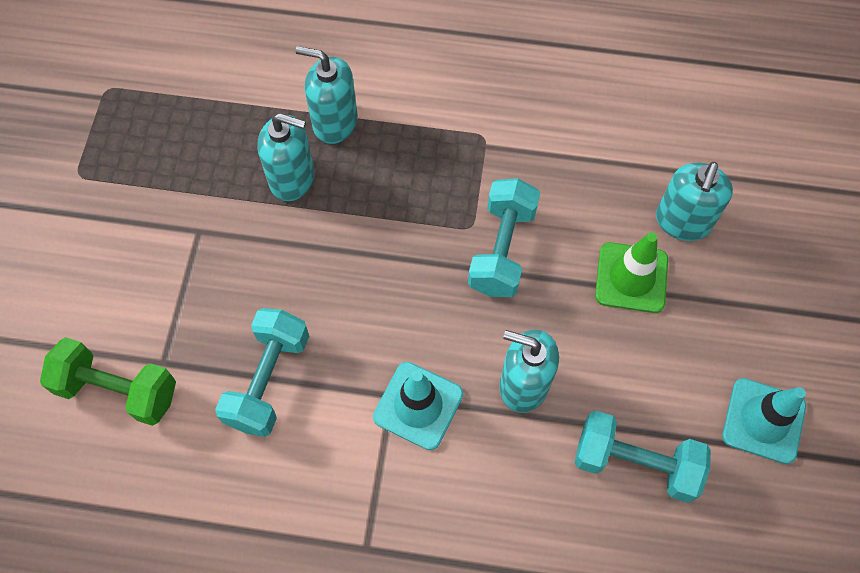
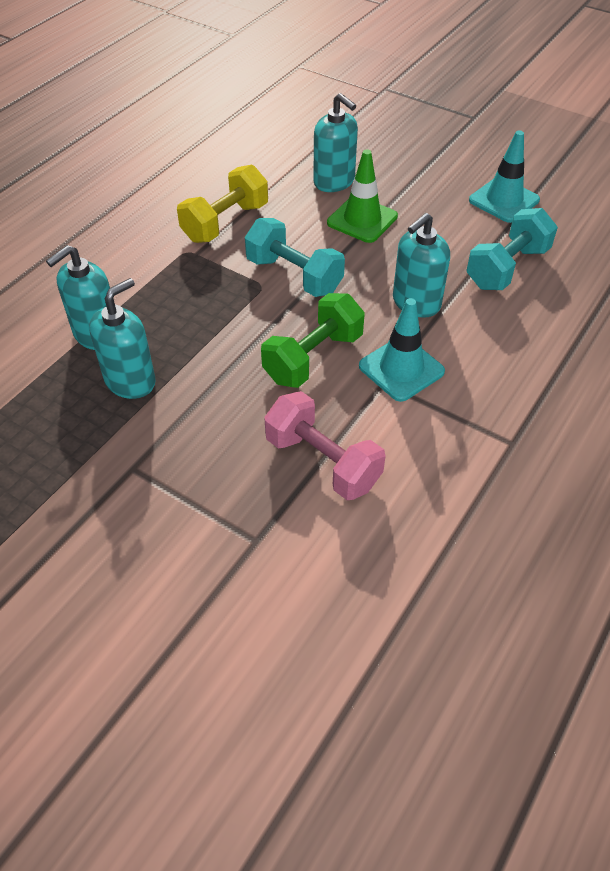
camera: 65 degrees left, 15 degrees down
(118, 390) = (263, 590): green dumbbell -> green dumbbell (313, 358)
(268, 380) = (323, 462): turquoise dumbbell -> pink dumbbell
(548, 149) = (225, 223): none -> yellow dumbbell

